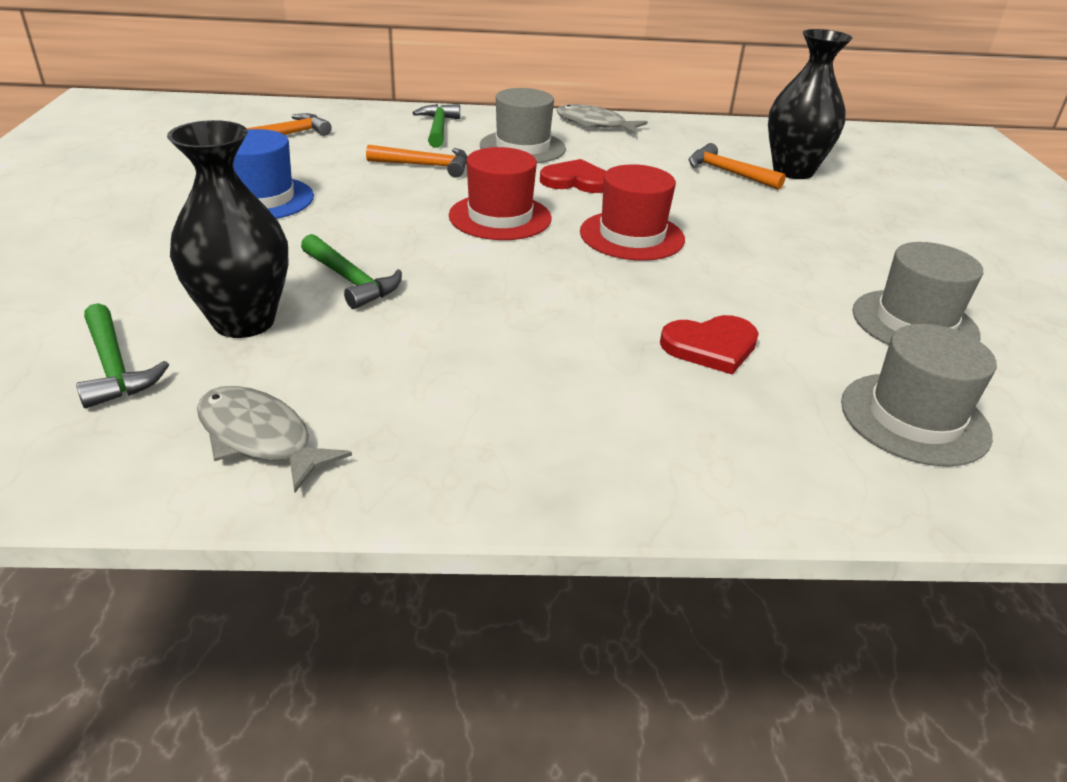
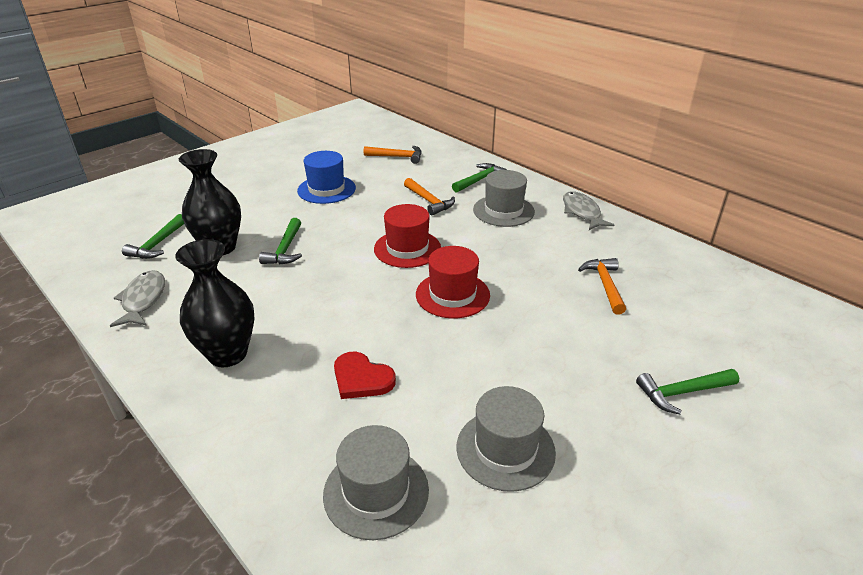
camera: 50 degrees right, 0 degrees up
(576, 181) = (491, 246): red heart -> none
(793, 171) = (660, 307): black vase -> black vase (227, 354)
(917, 220) = (683, 392): none -> green hammer

